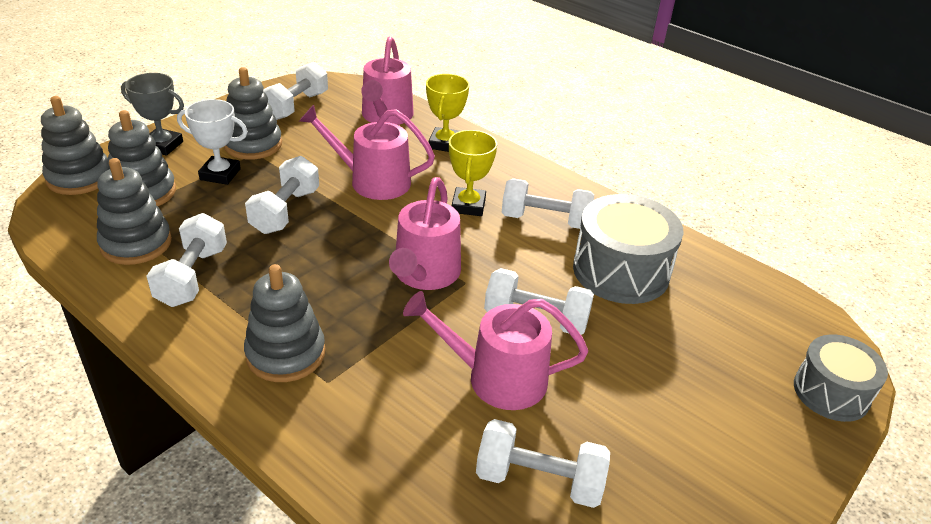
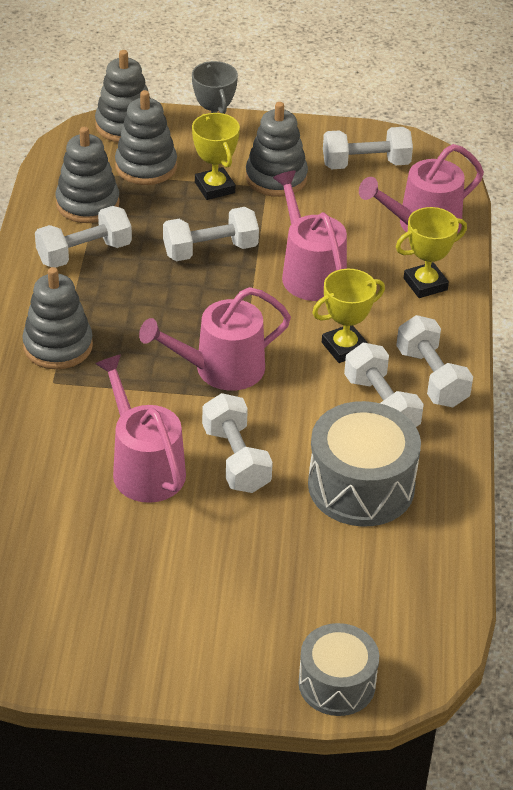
camera: 55 degrees right, 5 degrees up
(220, 174) = (214, 187): white trophy -> yellow trophy
(539, 480) = (65, 535): white dumbbell -> white dumbbell (431, 377)

